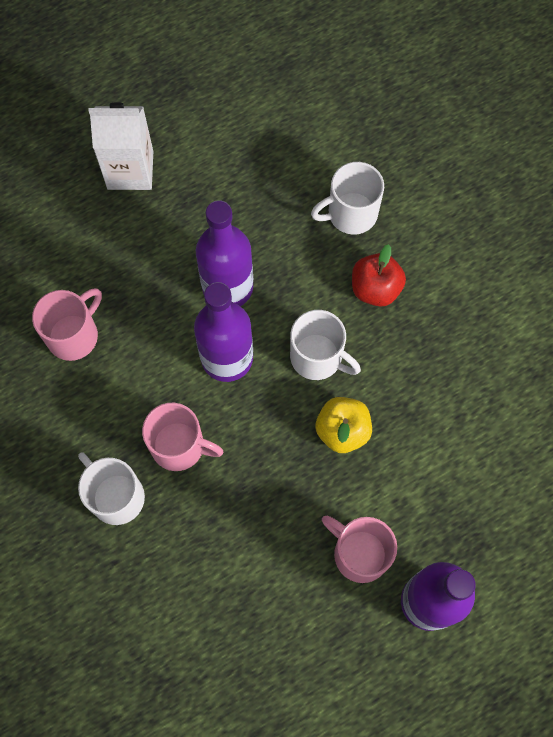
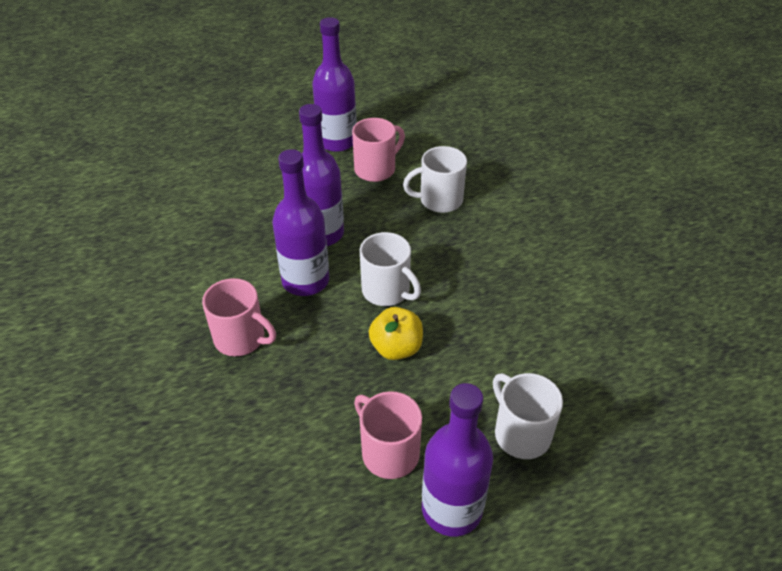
camera: 10 degrees right, 25 degrees down
(74, 335) = (180, 248): pink mug -> pink mug (376, 169)
(116, 496) = (168, 369): white mug -> white mug (520, 433)
(130, 170) = (267, 154): white carton -> none
(210, 135) = (337, 141): none -> purple bottle
(375, 288) = (450, 250): red apple -> none

